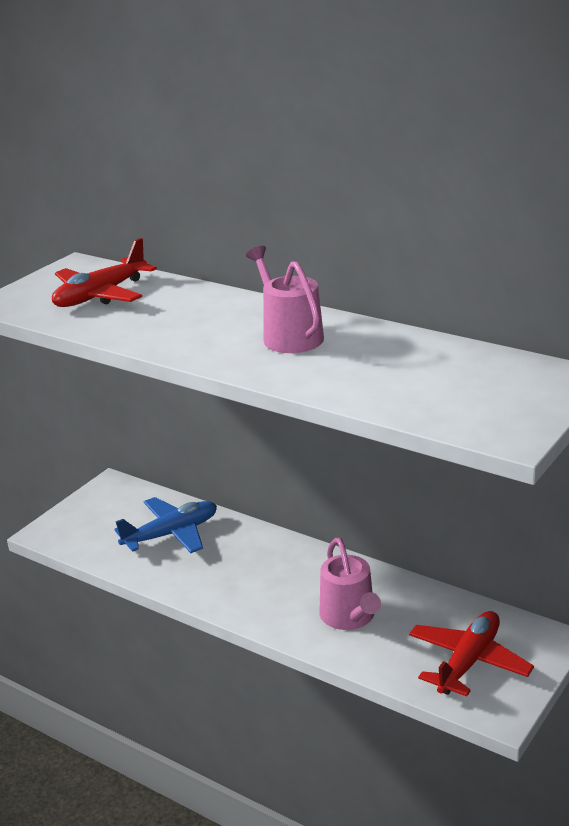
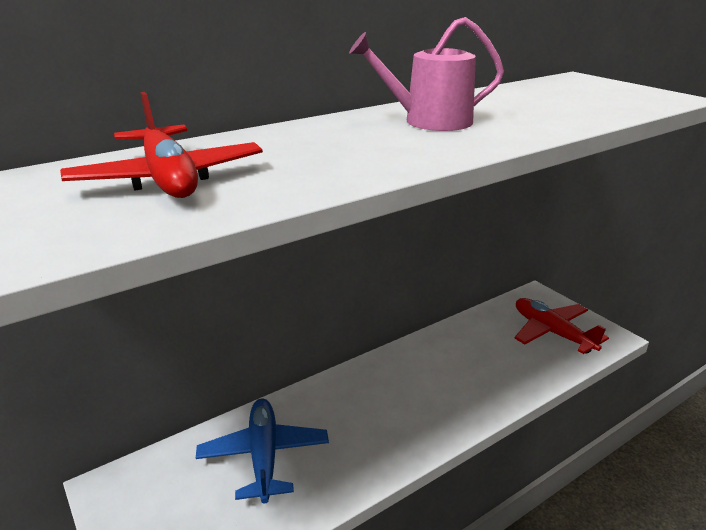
camera: 70 degrees left, 0 degrees up
(349, 617) = (474, 371): pink watering can -> none

